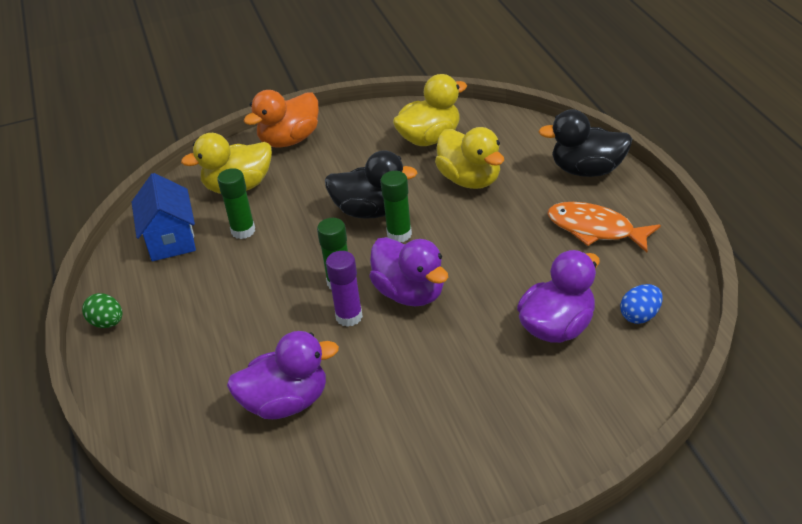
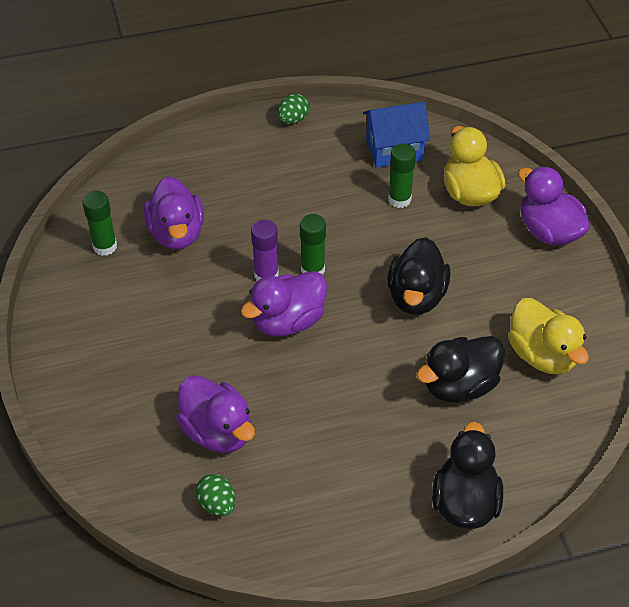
camera: 90 degrees right, 10 degrees up
(289, 140) = (548, 231): orange duck -> purple duck
(399, 234) = (375, 317): green glue stick -> green glue stick (105, 246)
(470, 179) = (459, 385): yellow duck -> black duck
(595, 229) = (356, 490): orange fish -> none
(640, 316) = (217, 504): blue egg -> green egg

